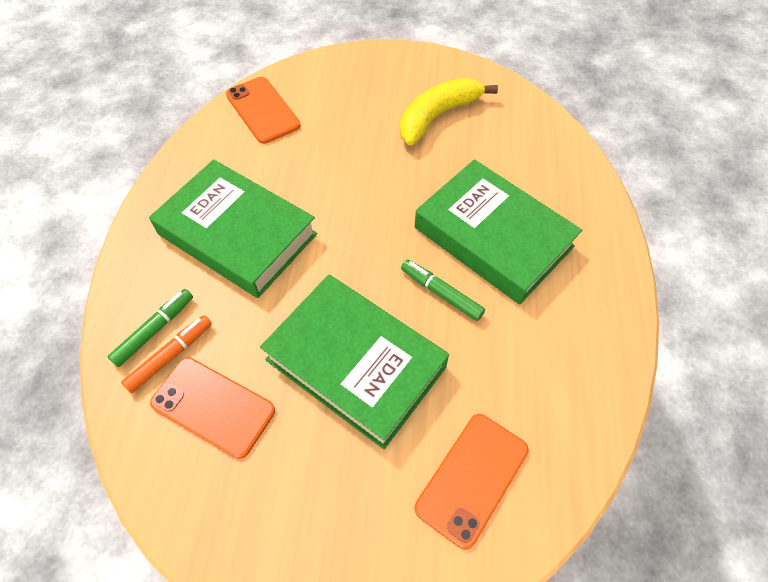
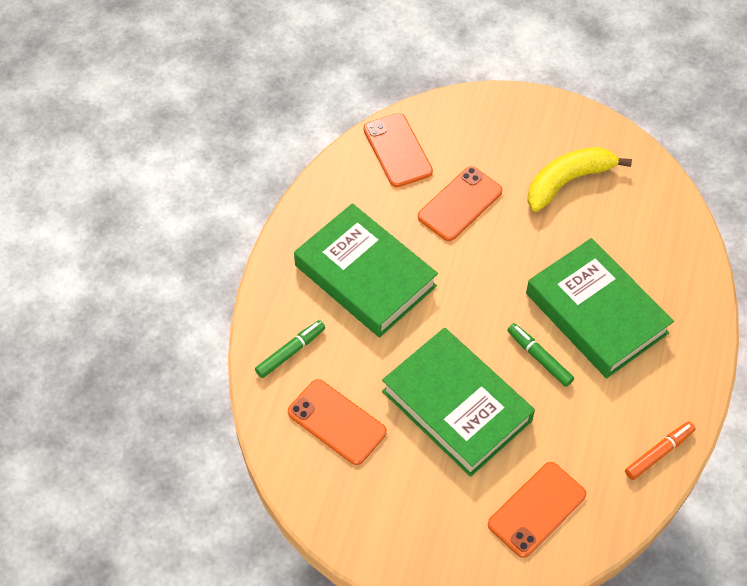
camera: 10 degrees right, 0 degrees up
(170, 356) = (303, 376): orange marker -> orange marker (659, 453)
(332, 150) = (460, 204): none -> orange phone

